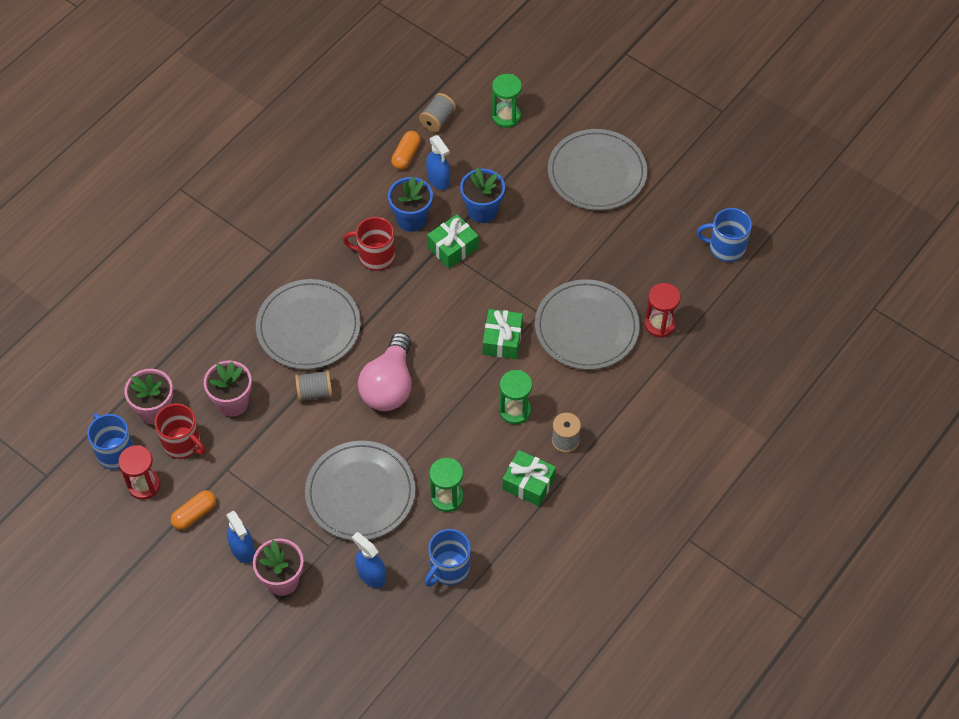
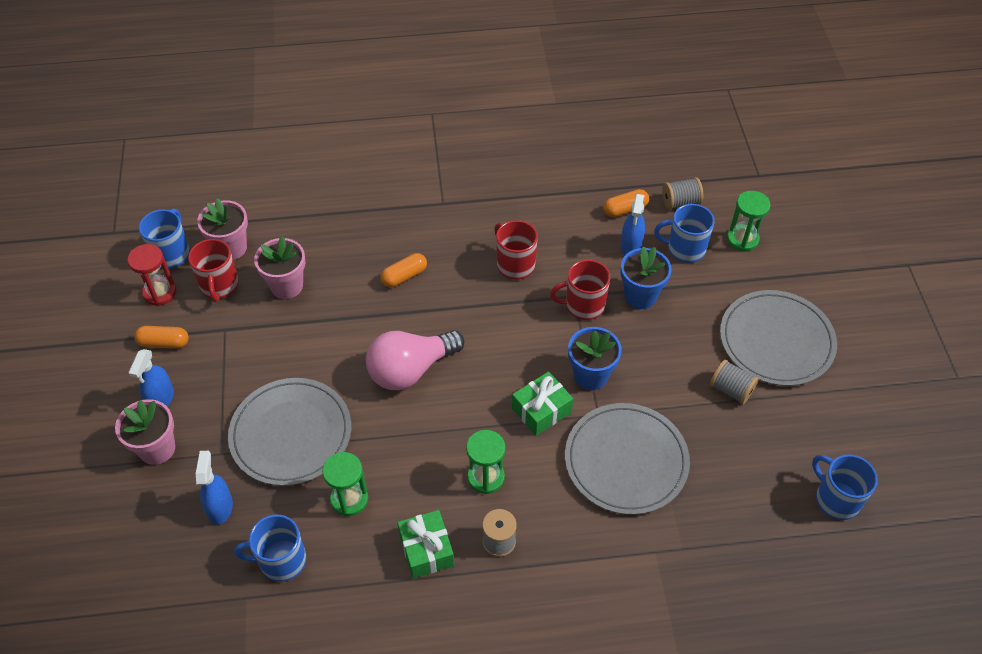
camera: 45 degrees right, 5 degrees down
(308, 327) = (404, 276): grey plate -> orange capsule
(315, 392) = (351, 327): grey spool -> grey spool (731, 390)
(411, 219) = (575, 259): blue flower pot -> blue flower pot (590, 375)
(453, 248) = (583, 305): green gift -> red mug
(476, 153) = (685, 249): none -> blue mug
(659, 324) = (697, 514): red hourglass -> none

